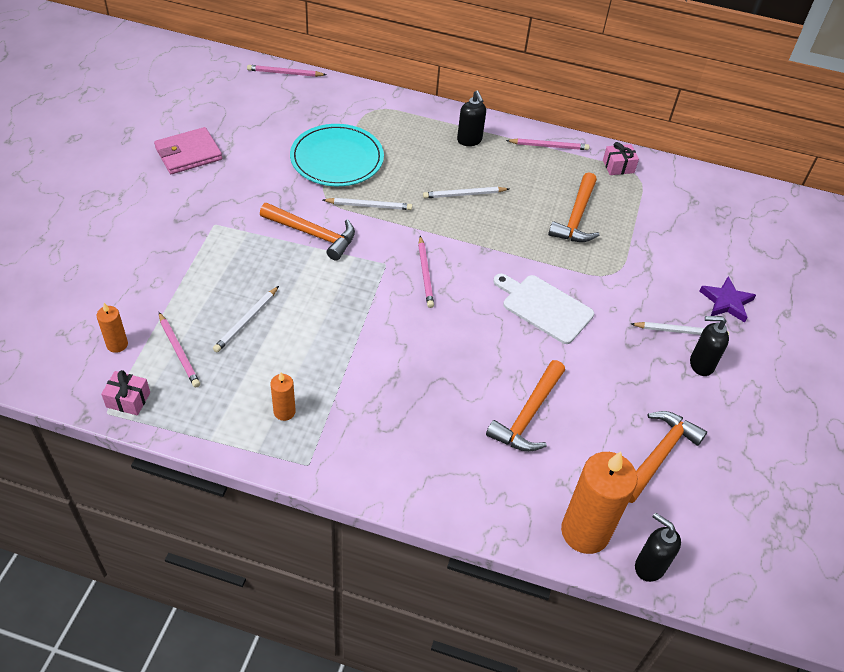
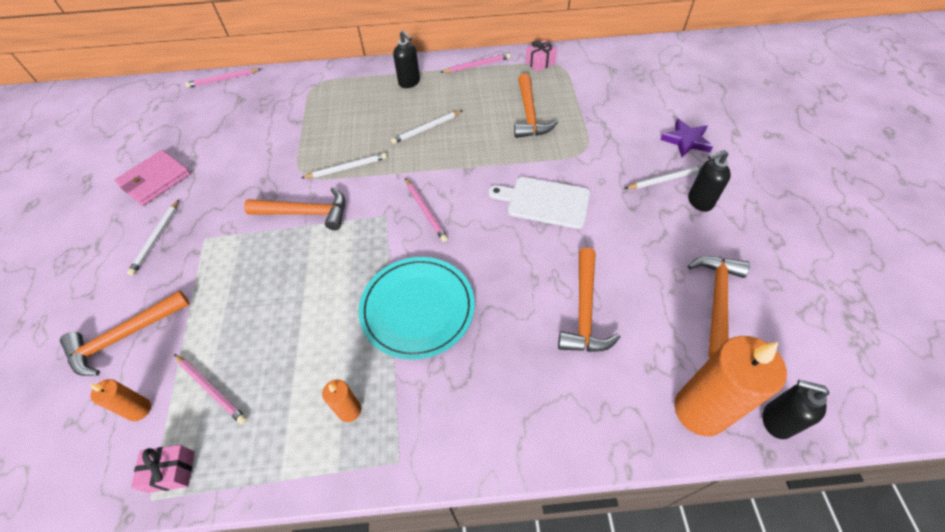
camera: 15 degrees left, 5 degrees up
(121, 283) = (124, 337): none -> orange hammer
(246, 321) = (272, 325): white pencil -> white pencil (156, 238)
(337, 158) = (300, 136): turquoise plate -> turquoise plate (417, 308)

